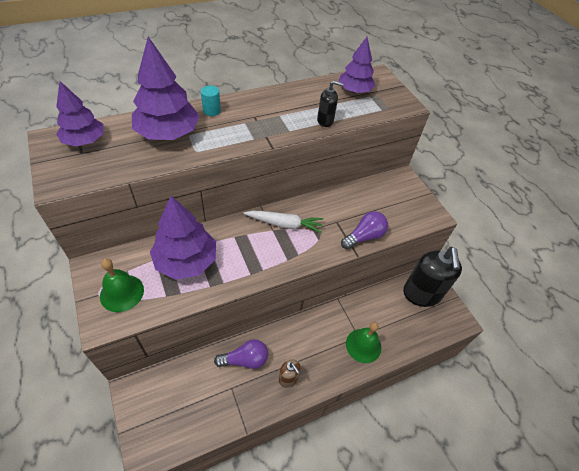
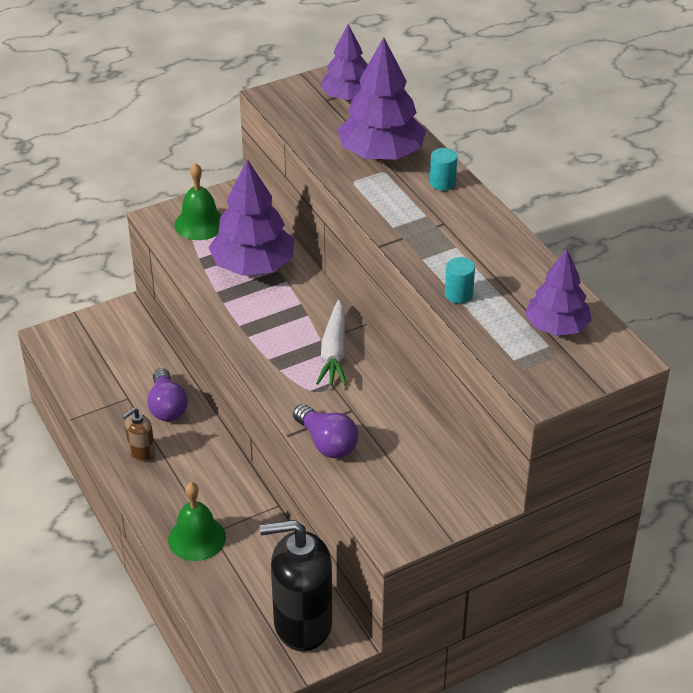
camera: 90 degrees right, 10 degrees down
(325, 121) = (458, 294): black soap dispenser -> turquoise cylinder

